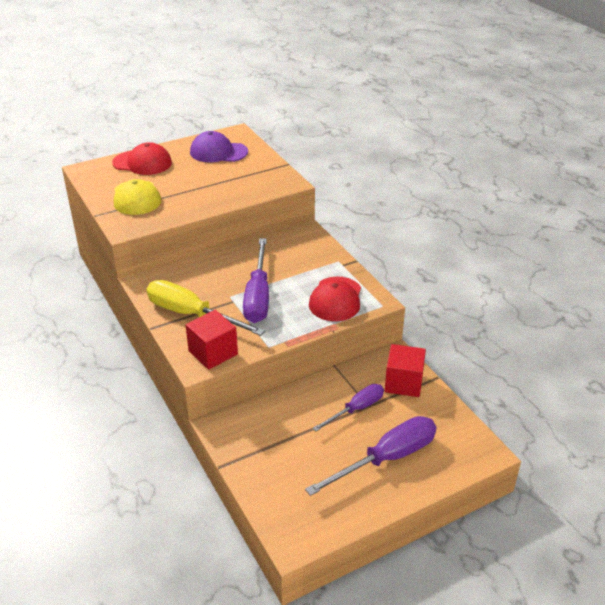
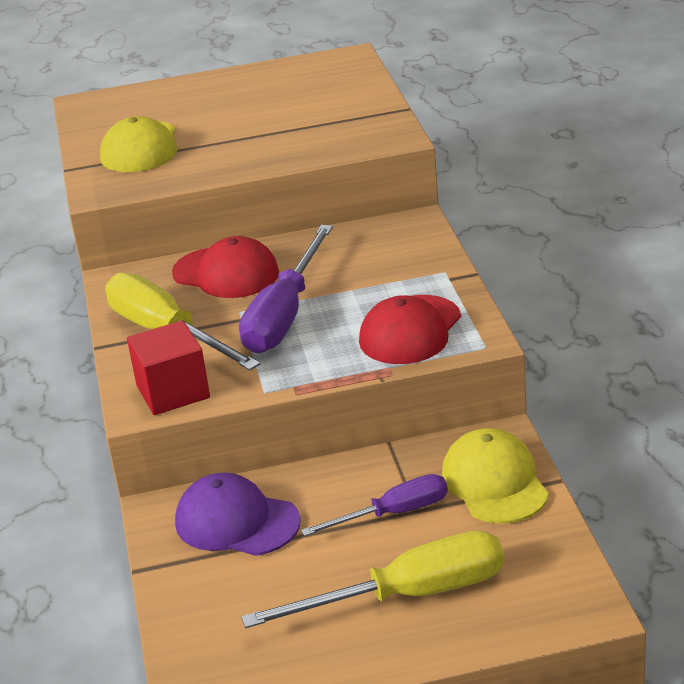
camera: 20 degrees right, 5 degrees down
(142, 163) = (176, 97): red cap -> red cap (226, 273)
(218, 152) = (303, 85): purple cap -> purple cap (236, 522)
(386, 459) = (408, 595): purple screwdriver -> yellow screwdriver
(403, 383) = (494, 482): red cube -> yellow cap

